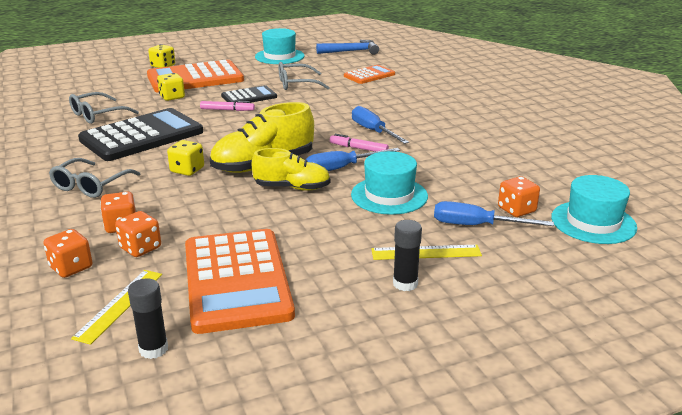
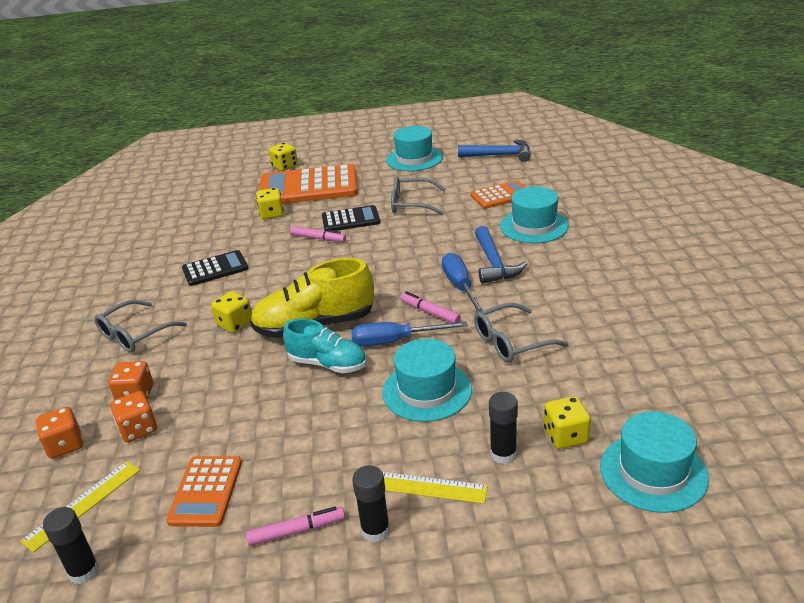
camera: 20 degrees right, 5 degrees up
(98, 115) = (188, 234): grey glasses -> grey glasses (511, 342)
(142, 136) = (215, 269): black calculator -> black calculator, size x0.53
(237, 280) = (206, 491): orange calculator -> orange calculator, size x0.53
(292, 187) = (327, 364): yellow shoe -> turquoise shoe
(338, 293) = (297, 531): none -> pink marker
(391, 115) = (494, 263): none -> blue hammer
(408, 92) = (534, 226): none -> turquoise hat
(476, 226) = (503, 454): blue screwdriver -> black glue stick
(516, 210) = (566, 436): orange dice -> yellow dice

